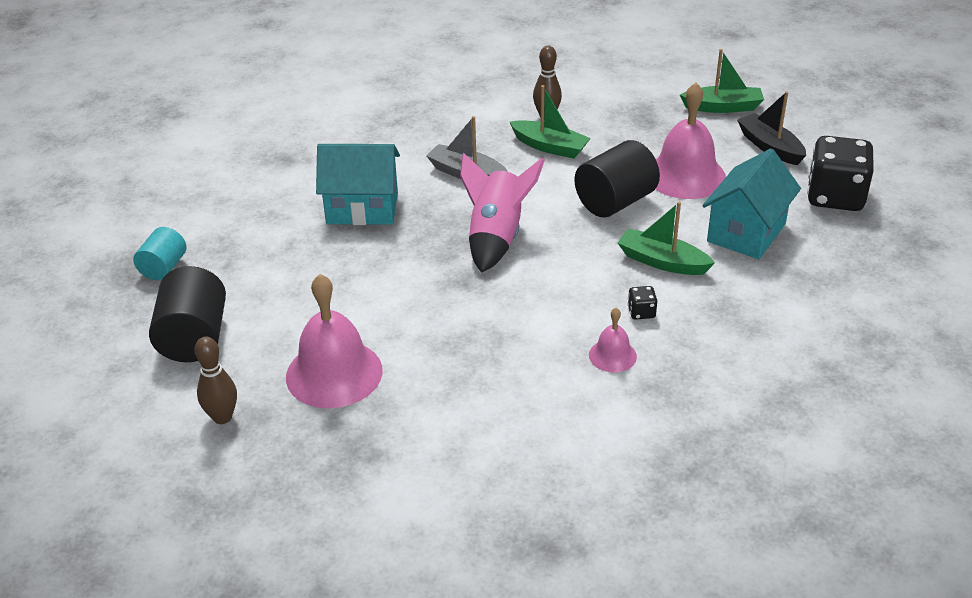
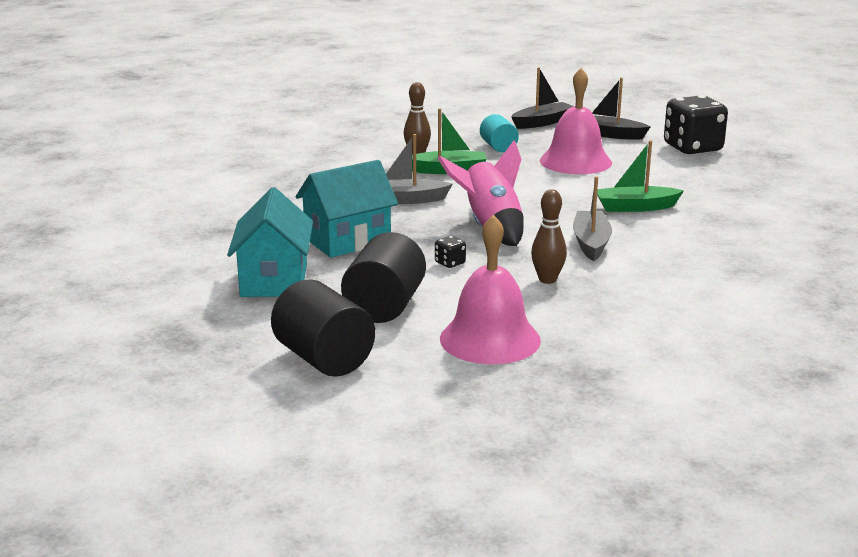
camera: 35 degrees left, 15 degrees down
(163, 268) = (214, 326): turquoise cylinder -> turquoise cylinder (498, 147)
(222, 417) = (436, 396): brown bowling pin -> brown bowling pin (547, 280)
(559, 293) = (591, 243): none -> grey boat
(612, 355) = (684, 263): pink bell -> none
(615, 202) = (548, 186): black cylinder -> black cylinder (385, 307)
(641, 312) = (665, 236): black dice -> black dice (450, 263)
(722, 107) = (542, 122): green boat -> black boat
(746, 232) = (666, 178): turquoise house -> turquoise house (274, 280)

